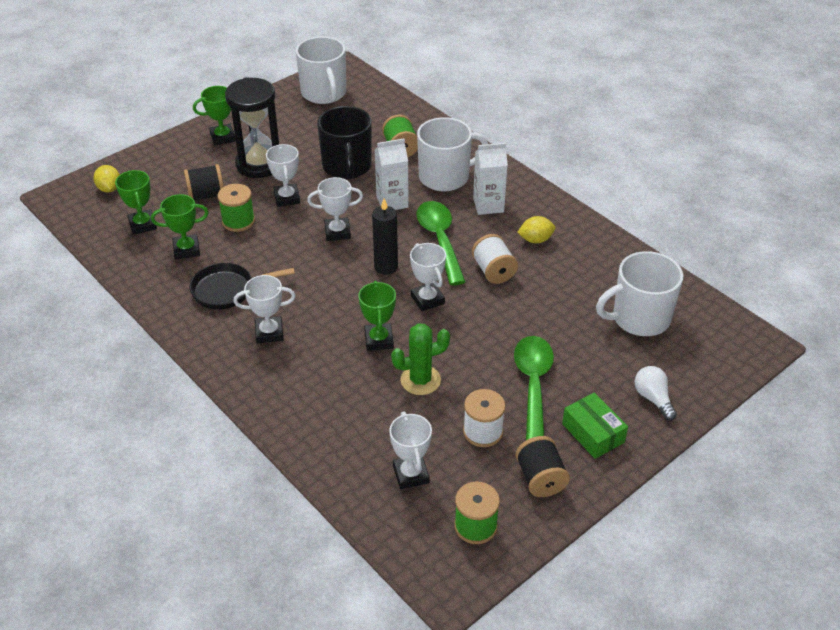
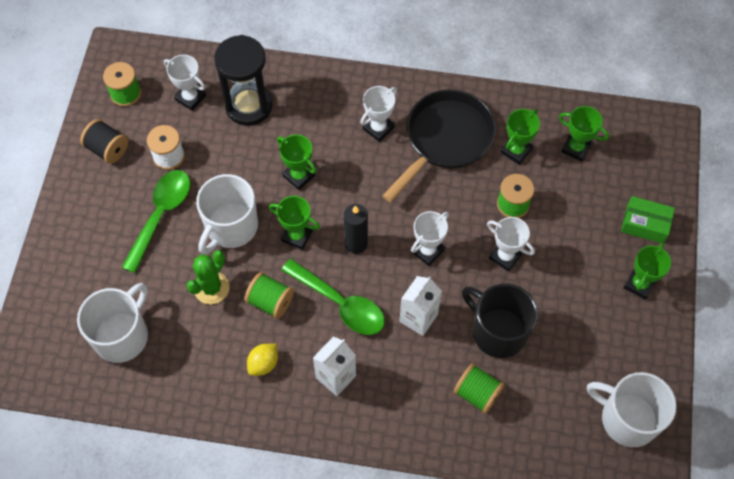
camera: 140 degrees right, 20 degrees up
(109, 189) = (647, 161): yellow lemon -> none
(206, 195) = (568, 211): black spool -> none
(227, 290) = (445, 139): black pan -> black pan, size x1.59
(259, 164) = (571, 276): black hourglass -> black hourglass (249, 106)
(420, 380) = (241, 165): green cactus -> green cactus (211, 288)
(427, 299) = (297, 236): white trophy -> green trophy
(445, 177) = (403, 385): white mug -> white mug (231, 227)
(493, 271) = (270, 301): white spool -> green spool
(533, 385) = (161, 215): green spoon -> green spoon turned 120 degrees counterclockwise
(593, 433) = (94, 205): green box -> green box (645, 224)
(653, 398) = (68, 263): white light bulb -> none

